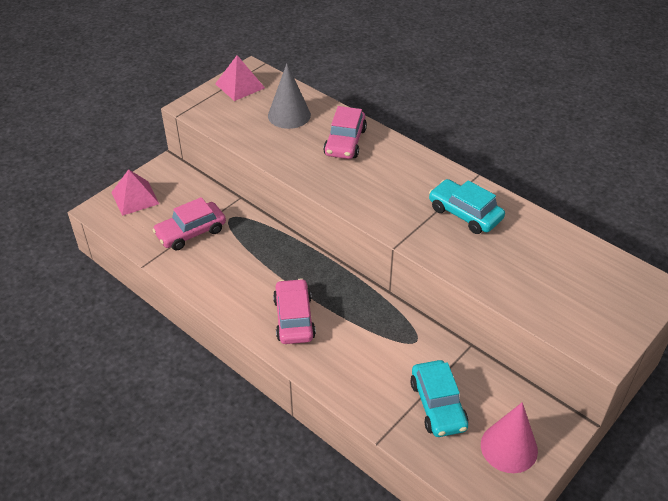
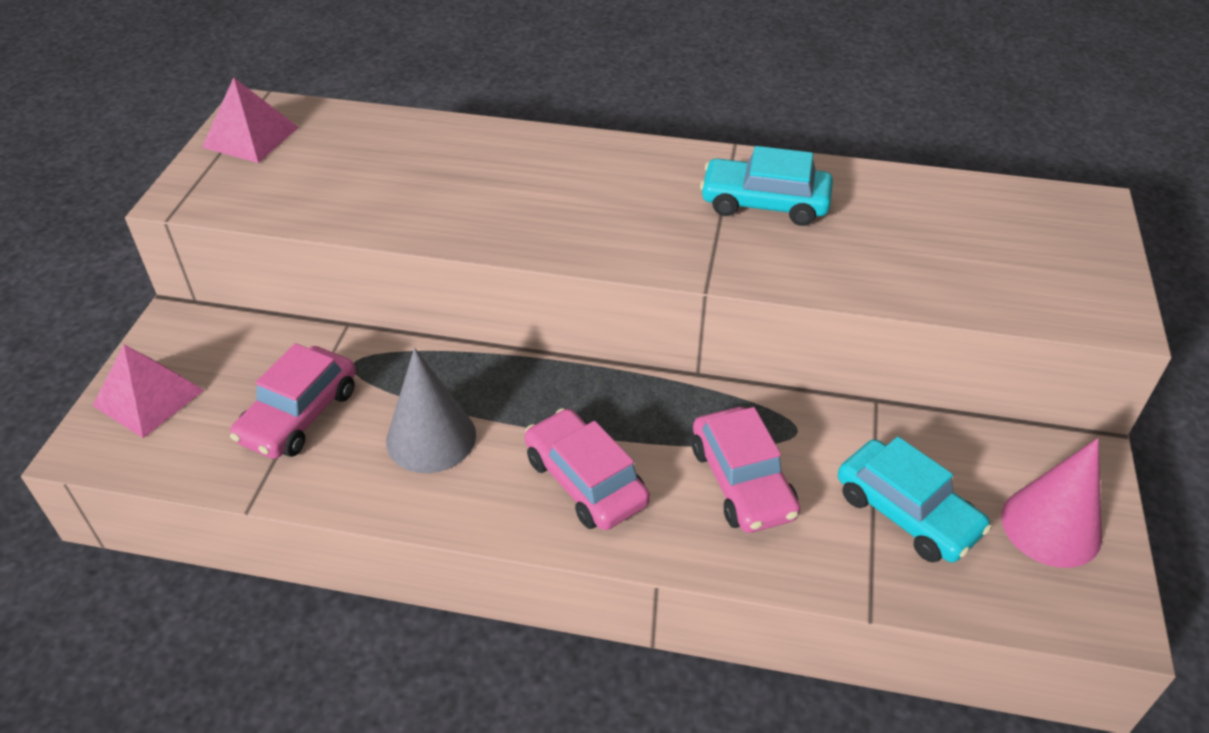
camera: 30 degrees left, 0 degrees up
(289, 115) = (373, 154): grey cone -> grey cone (431, 437)
(345, 142) = (499, 164): pink car -> pink car (742, 481)

